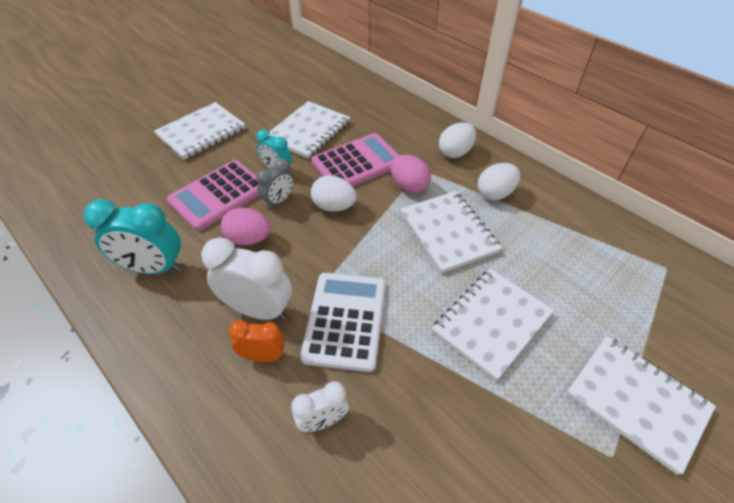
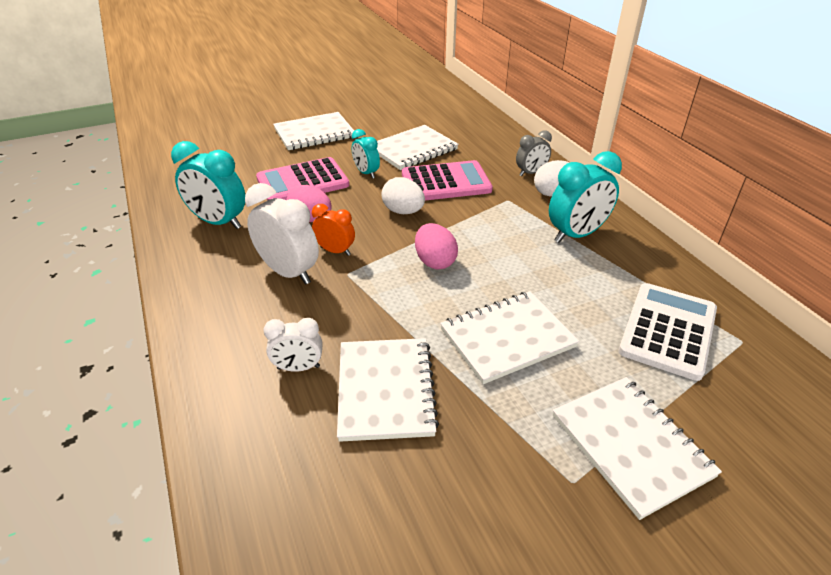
camera: 20 degrees right, 10 degrees down
(263, 356) = (274, 307): orange clock -> orange clock (335, 251)
(279, 201) = (354, 197): grey clock -> grey clock (531, 173)
(345, 320) = (362, 300): white calculator -> white calculator (668, 330)
(409, 186) = (487, 210): pink egg -> pink egg (435, 261)
(448, 232) = (506, 255): white notebook -> white notebook (385, 390)
(495, 193) = (576, 235): white egg -> turquoise clock

